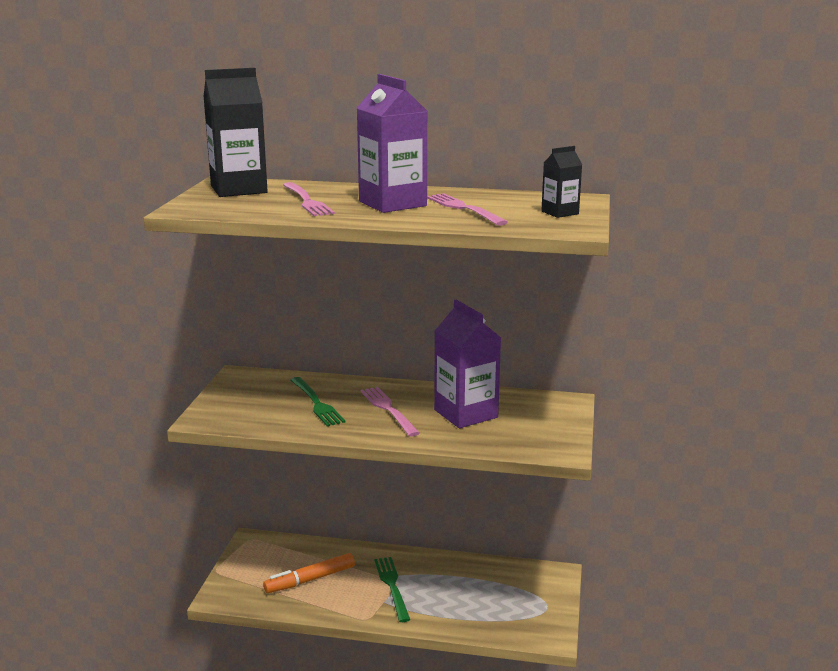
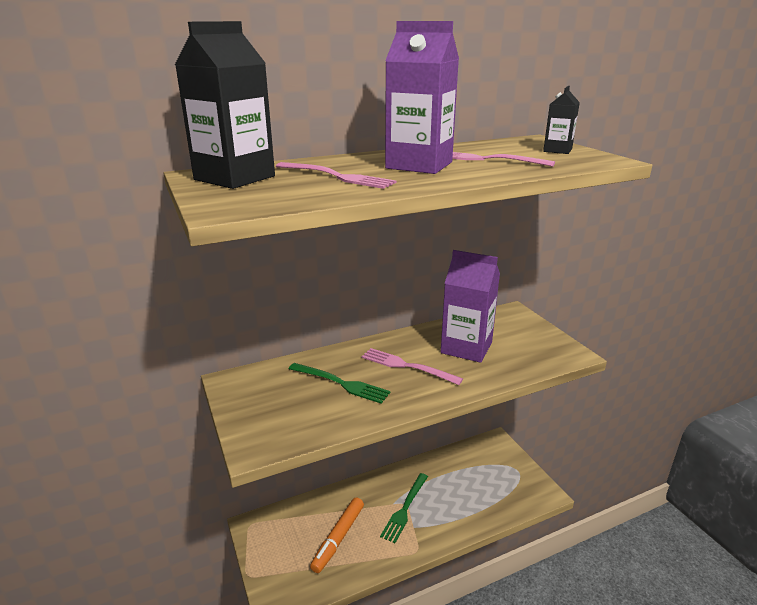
camera: 35 degrees left, 5 degrees up
(392, 586) = (405, 509): green fork -> green fork turned 105 degrees counterclockwise

